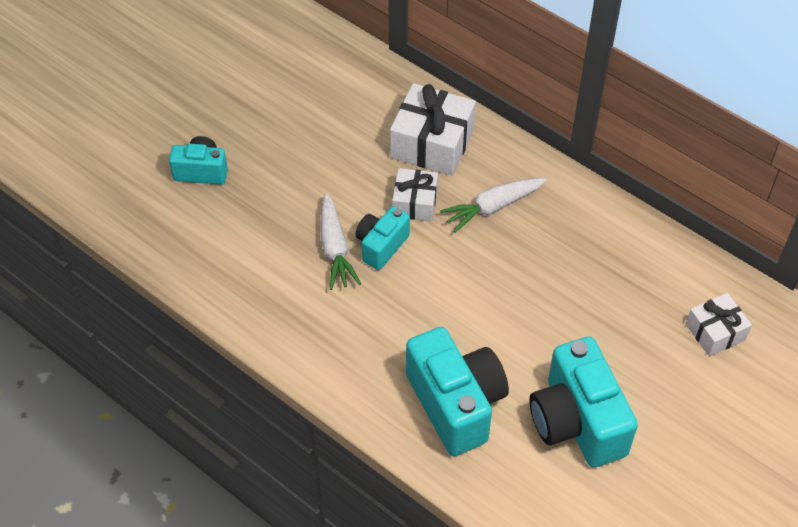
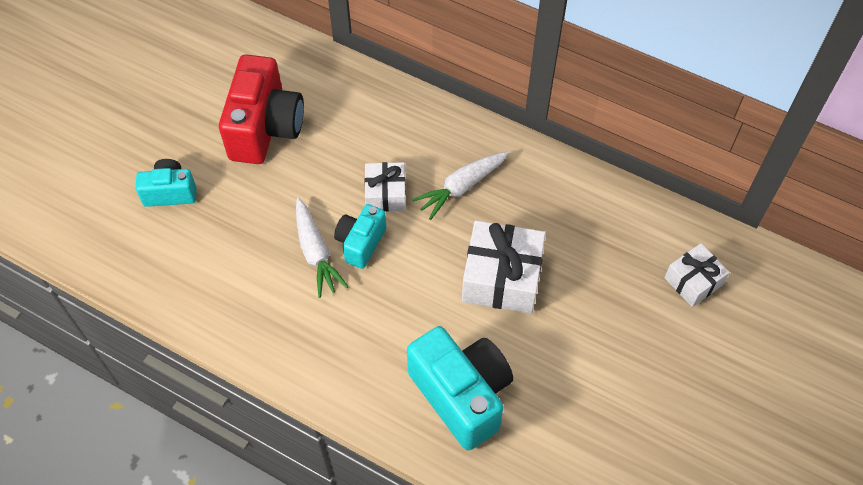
camera: 10 degrees left, 5 degrees up
(305, 124) = (265, 128): none -> red camera
(432, 143) = (391, 131): white gift -> white gift (502, 278)
(577, 422) = (580, 394): turquoise camera -> none

